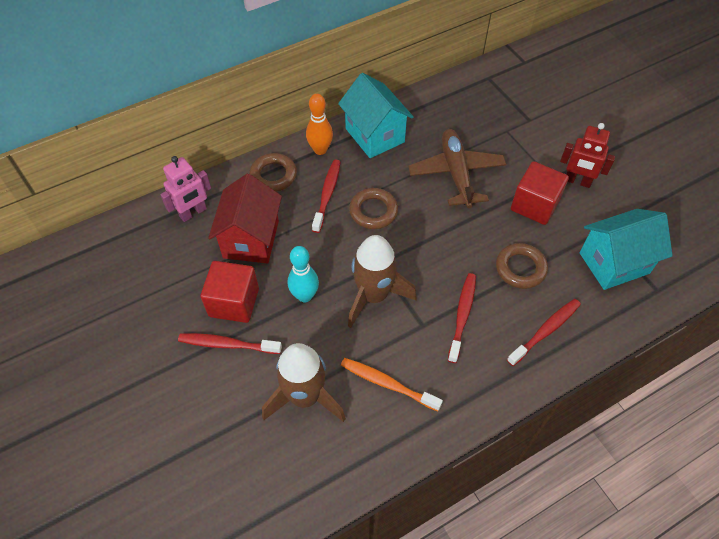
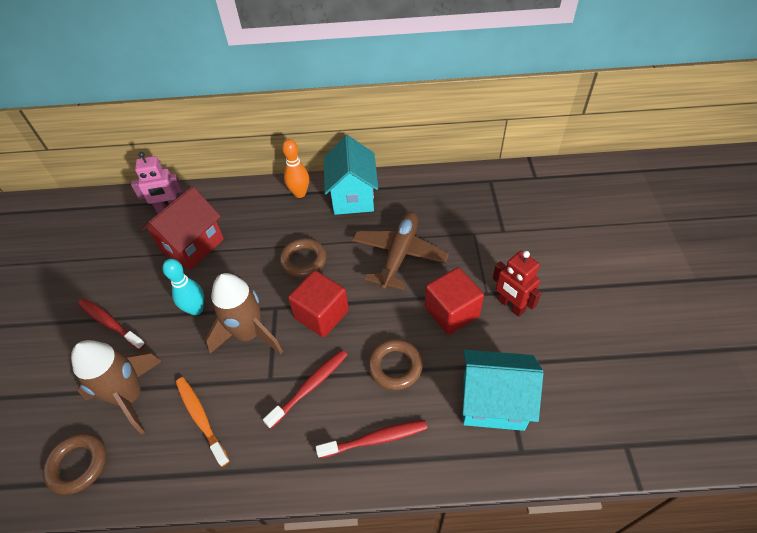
camera: 30 degrees right, 5 degrees down
(234, 302) = (141, 291): red cube -> red cube (321, 314)
(273, 175) = (248, 201): brown ring -> brown ring (78, 465)
(327, 195) = (277, 232): red toothbrush -> none

